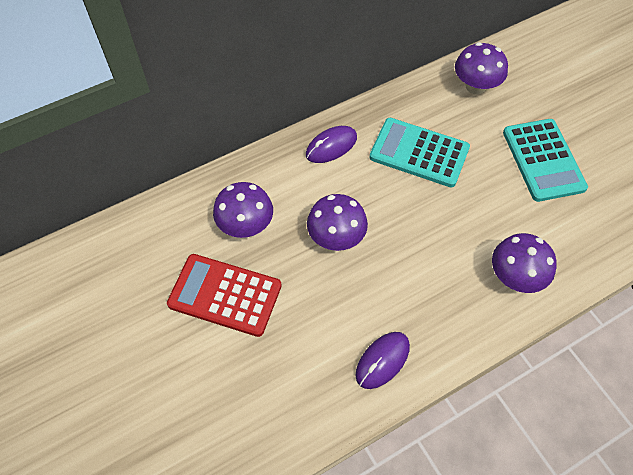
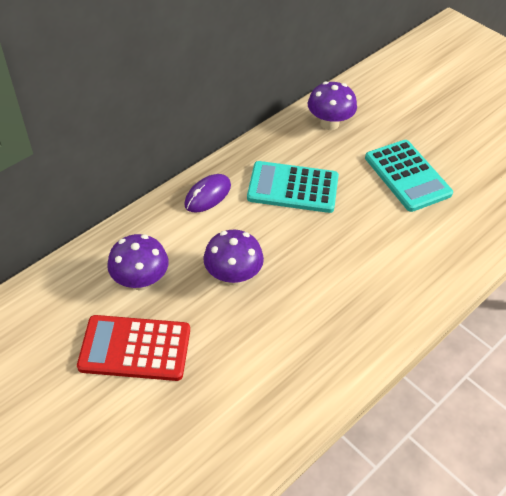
camera: 15 degrees left, 10 degrees down
(382, 360) = (306, 378): purple mouse -> none
(515, 277) = (410, 280): purple mushroom -> none

